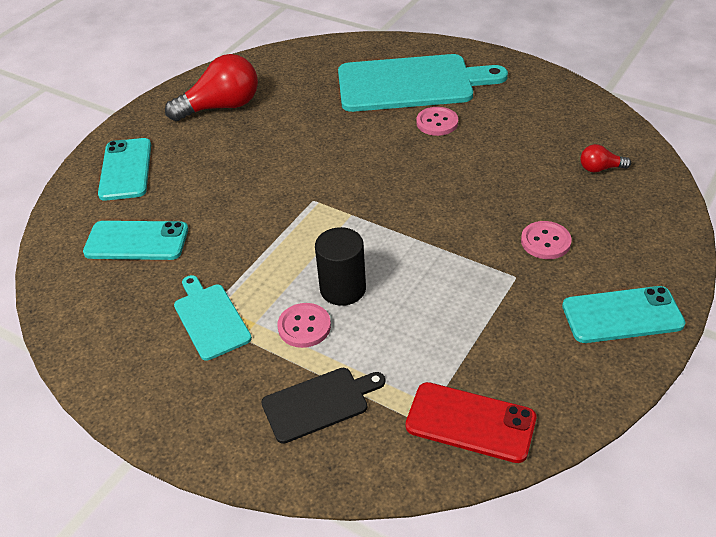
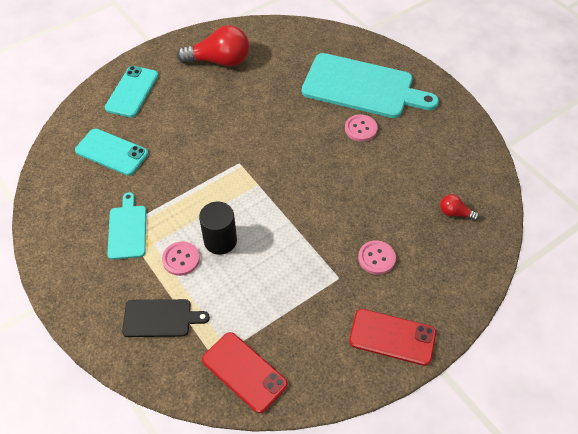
camera: 20 degrees right, 10 degrees up
(622, 315) = (392, 337): turquoise phone -> red phone

